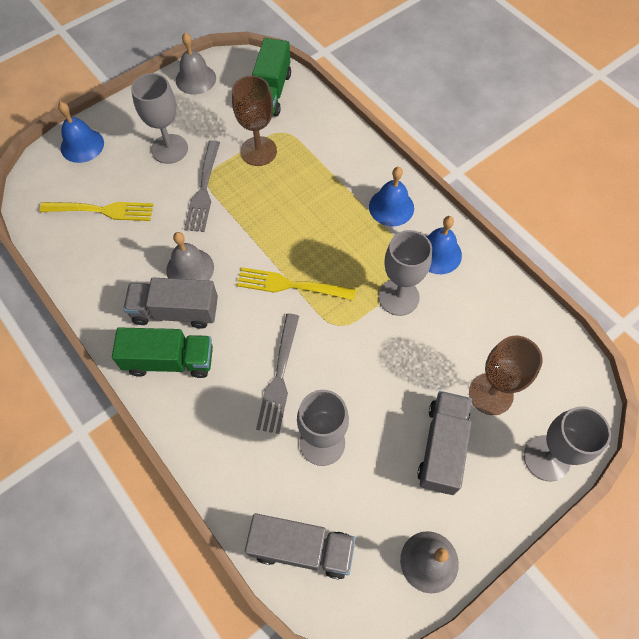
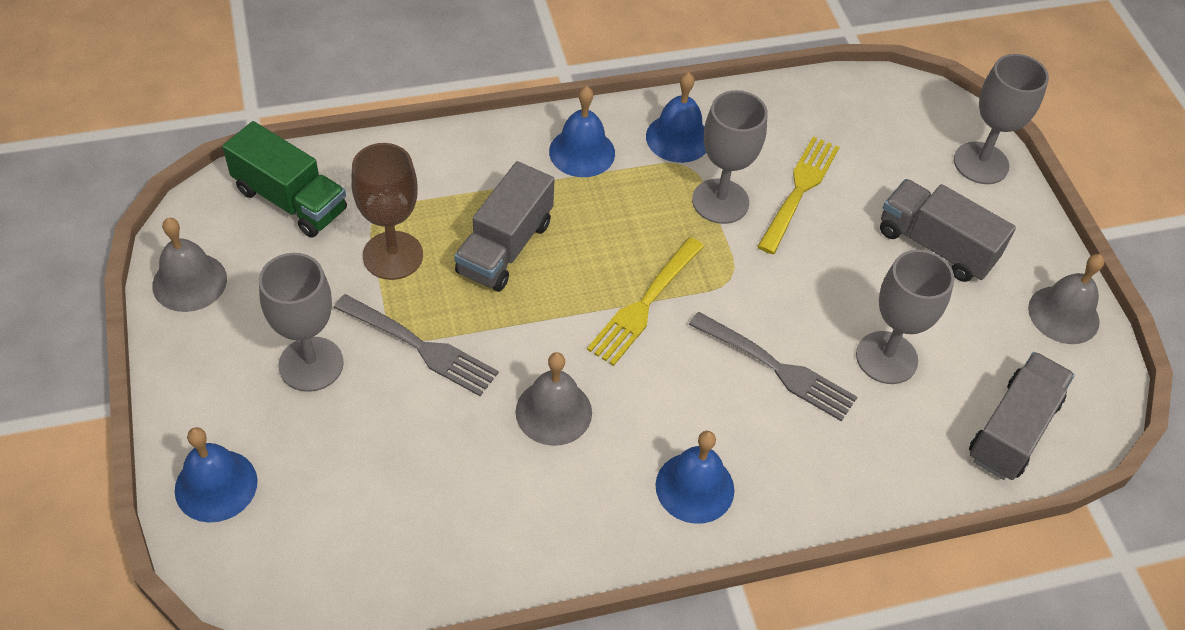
camera: 70 degrees left, 10 degrees down
(101, 210) = (374, 497): yellow fork -> yellow fork (799, 191)
(170, 360) = (694, 487): green truck -> blue bell
(175, 311) = (617, 454): grey truck -> grey truck (505, 247)
(490, 394) = (887, 174): brown goblet -> none

